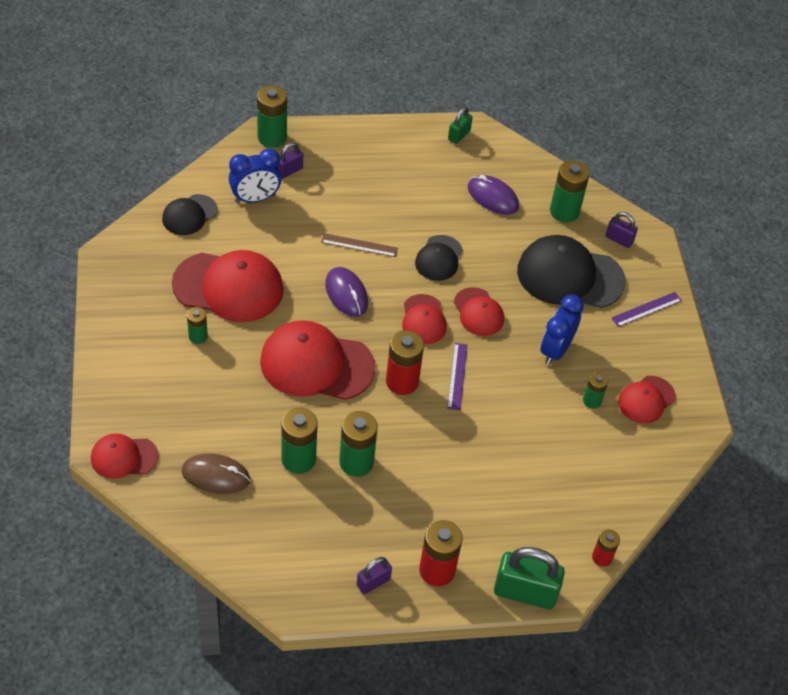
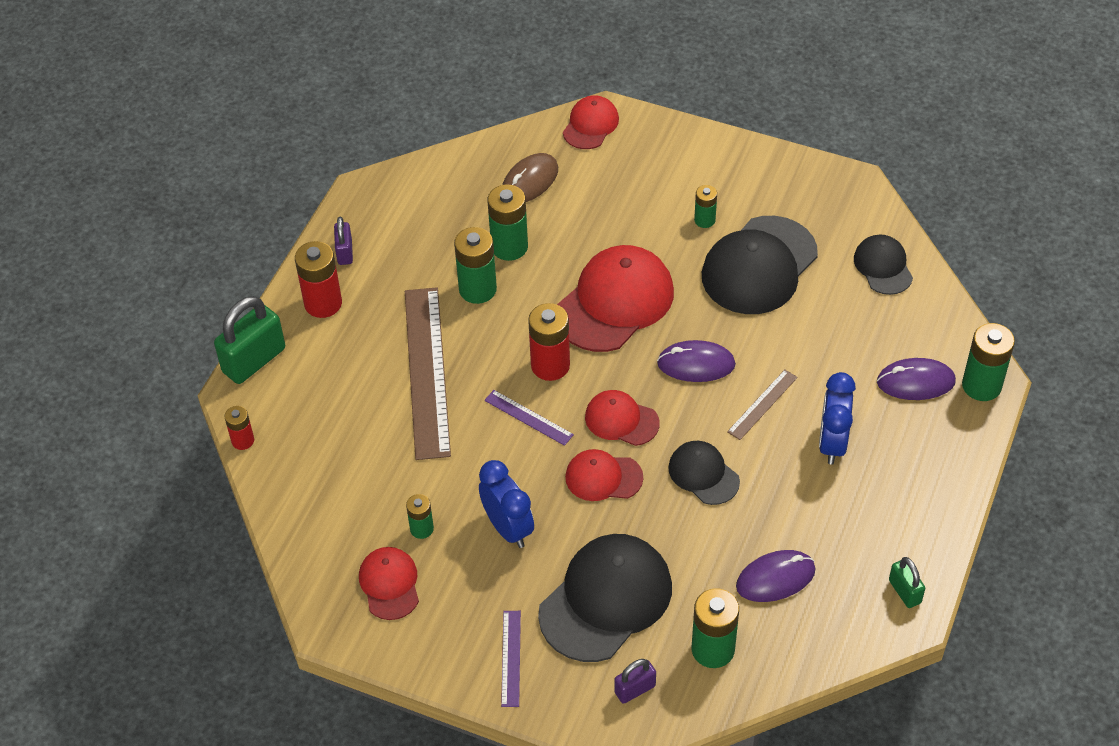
camera: 125 degrees right, 0 degrees up
(228, 287) = (759, 266): red cap -> black cap
(255, 198) = (883, 334): blue clock -> blue clock (832, 443)
(289, 170) = (915, 382): purple padlock -> purple mouse
(457, 460) = (427, 371): none -> brown ruler

